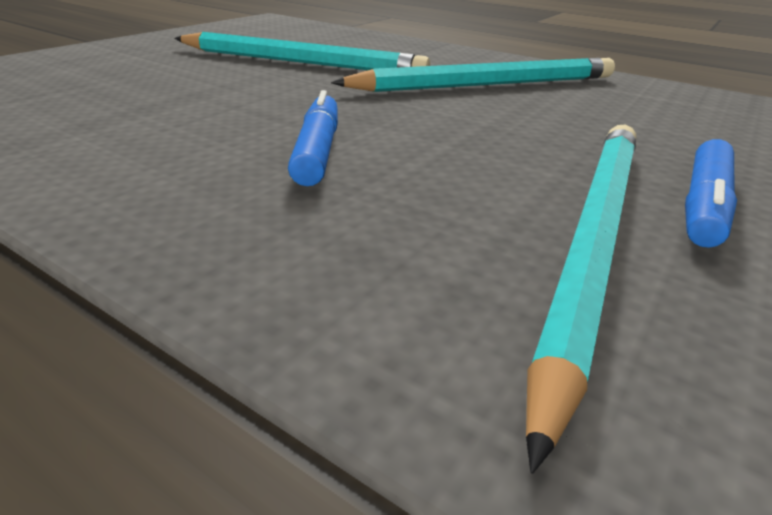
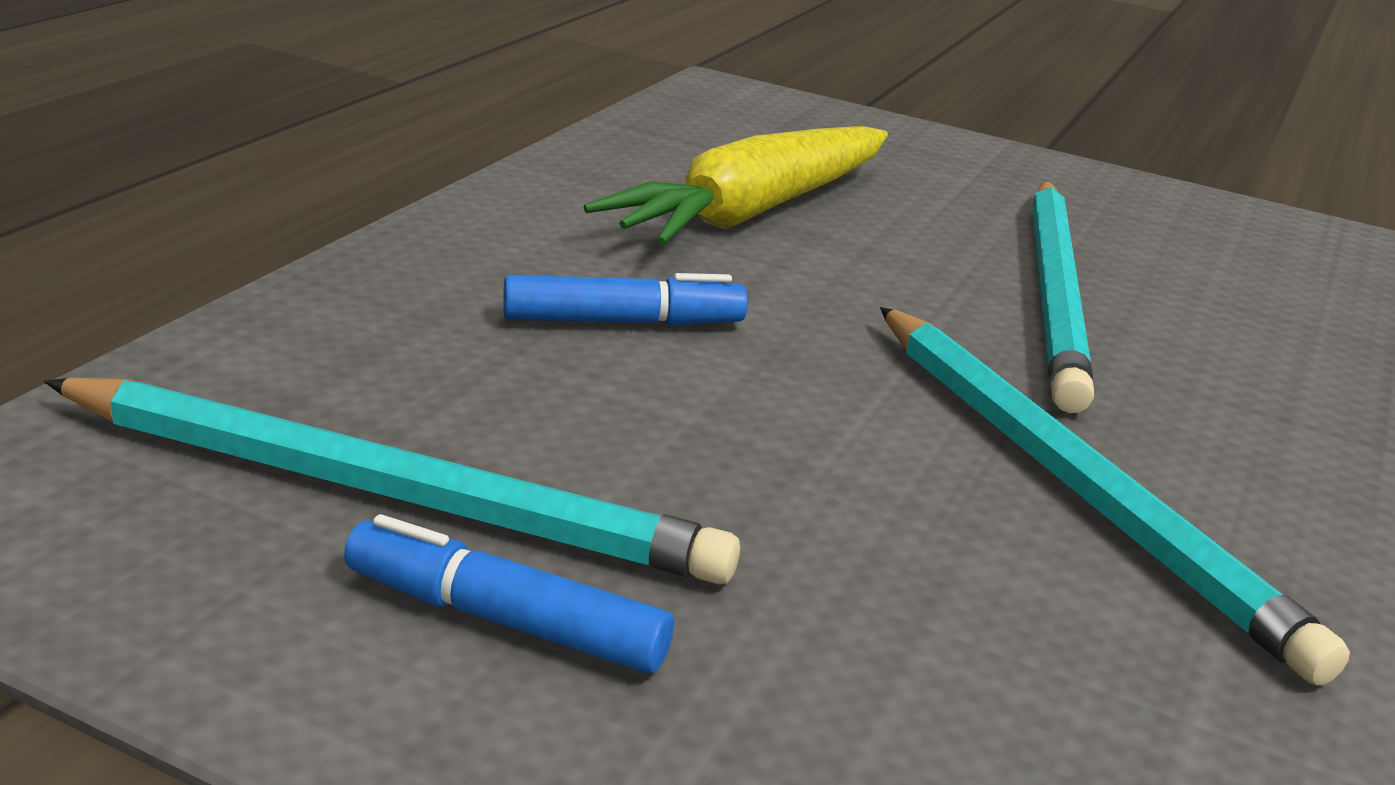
camera: 80 degrees right, 5 degrees down
(149, 102) = (753, 212): none -> yellow carrot

